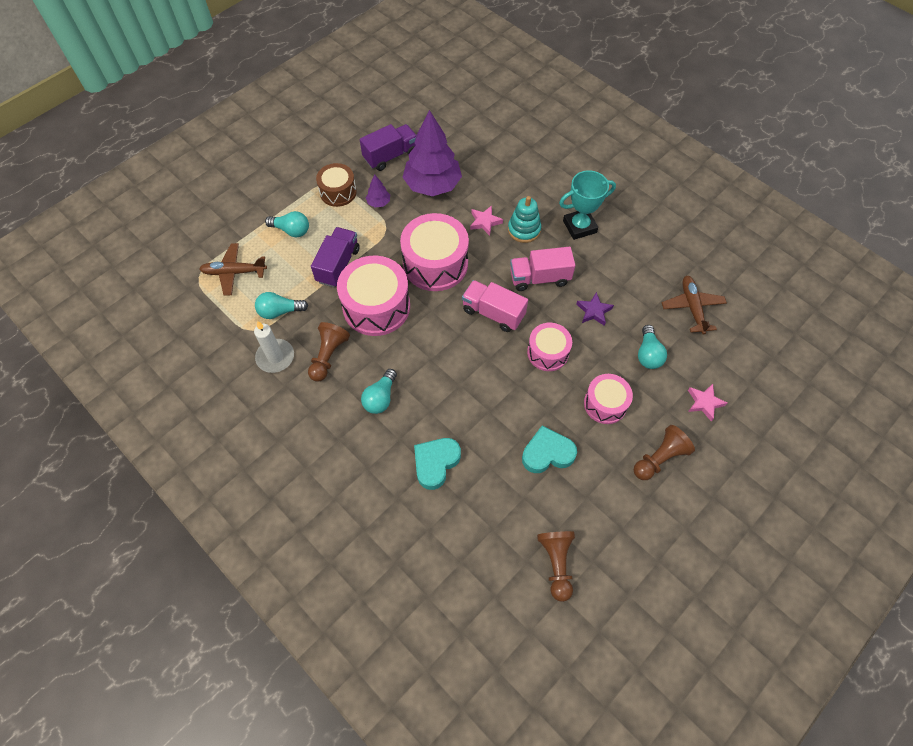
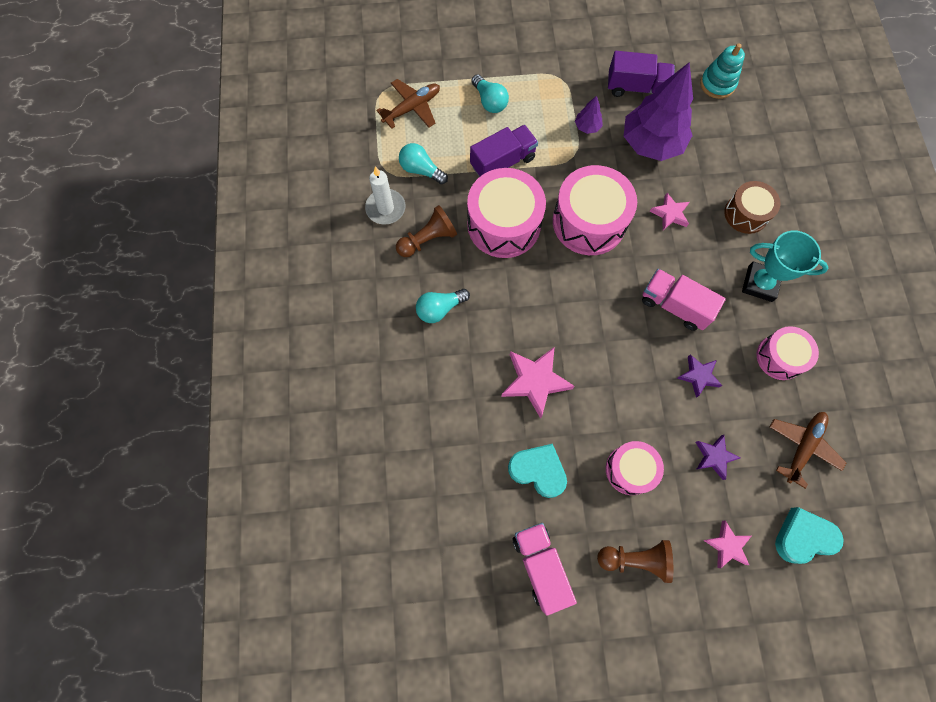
camera: 40 degrees right, 10 degrees up
(234, 272) = (412, 108): brown plane -> brown plane turned 105 degrees clockwise
(338, 192) = (559, 92): brown drum -> brown drum (746, 214)
(435, 463) = (437, 401): turquoise heart -> turquoise heart (803, 537)
(492, 395) = (535, 381): none -> pink star
(493, 313) = (601, 307): pink truck -> pink truck (540, 566)
(524, 230) = (701, 248): turquoise stacking toy -> turquoise stacking toy (717, 84)
(547, 352) = (619, 381): pink drum -> pink drum (780, 357)
(556, 563) = (462, 570): brown pawn -> none
(648, 354) = (714, 457): turquoise light bulb -> purple star

